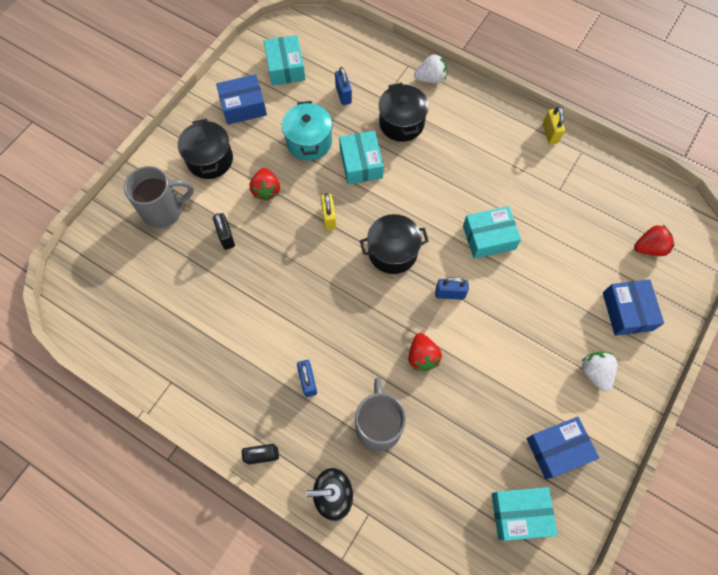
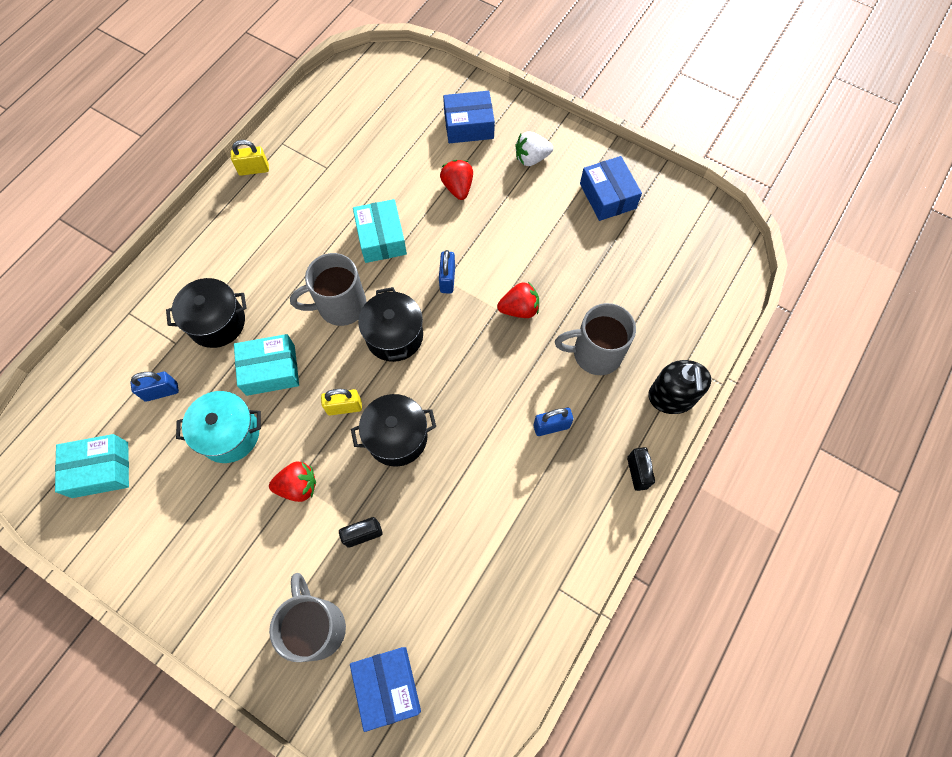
camera: 90 degrees left, 0 degrees up
(210, 159) = (241, 567): black pot -> black pot (397, 437)
(243, 106) = (157, 526): blue box -> blue box (387, 686)
(419, 209) = (340, 306): none -> grey mug
(430, 78) = (154, 288): white strawberry -> none
(520, 514) = (670, 231): turquoise box -> none
(649, 248) = (401, 99): red strawberry -> red strawberry (458, 187)

